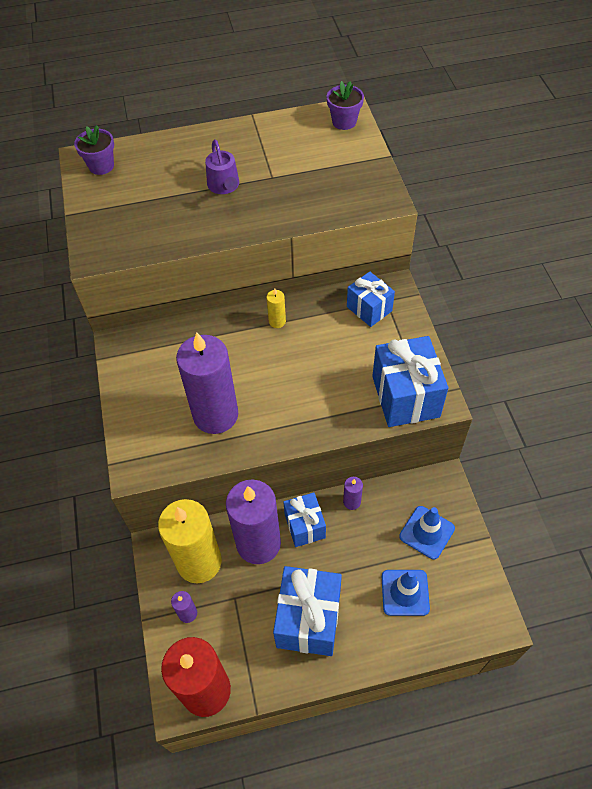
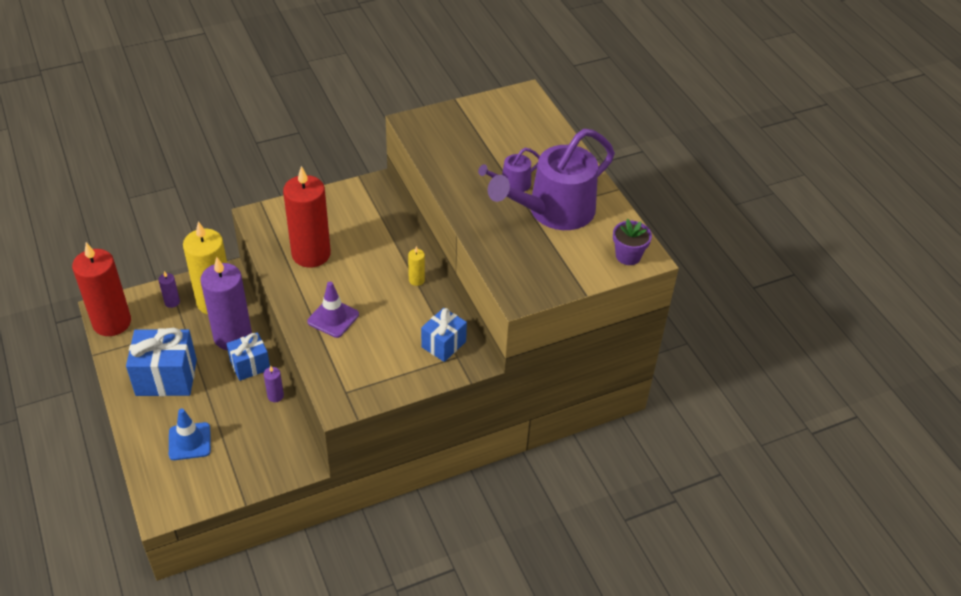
camera: 75 degrees right, 10 degrees down
(101, 166) = (517, 107): purple flower pot -> none
(215, 415) = (311, 254): purple candle -> red candle
(273, 161) = (554, 211): none -> purple watering can
(319, 400) = (333, 318): none -> purple traffic cone
(405, 396) = (343, 378): blue gift -> none
(427, 532) = (247, 454): blue traffic cone -> none

